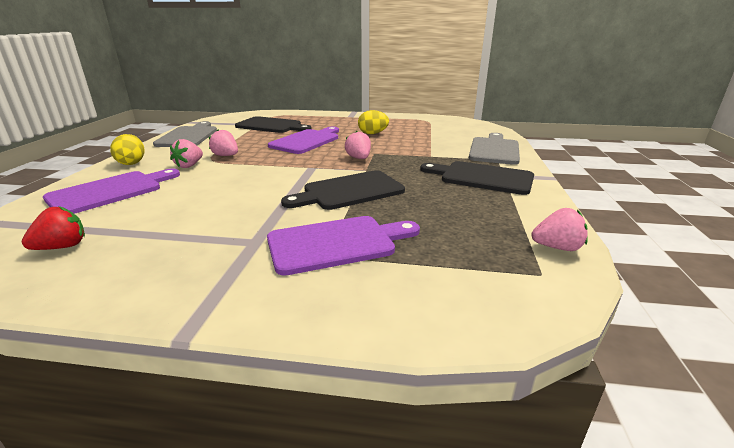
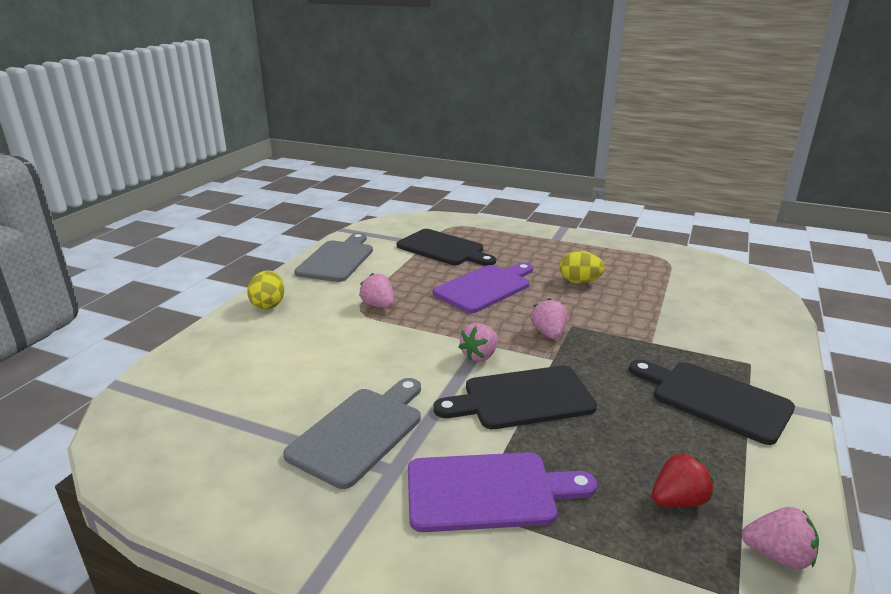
camera: 15 degrees right, 0 degrees up
(62, 247) = (193, 440): red strawberry -> red strawberry (678, 500)
(110, 191) = (243, 355): purple cutting board -> none
(189, 165) = (333, 319): pink strawberry -> pink strawberry (480, 356)
(494, 150) = (752, 341): grey cutting board -> grey cutting board (360, 432)

